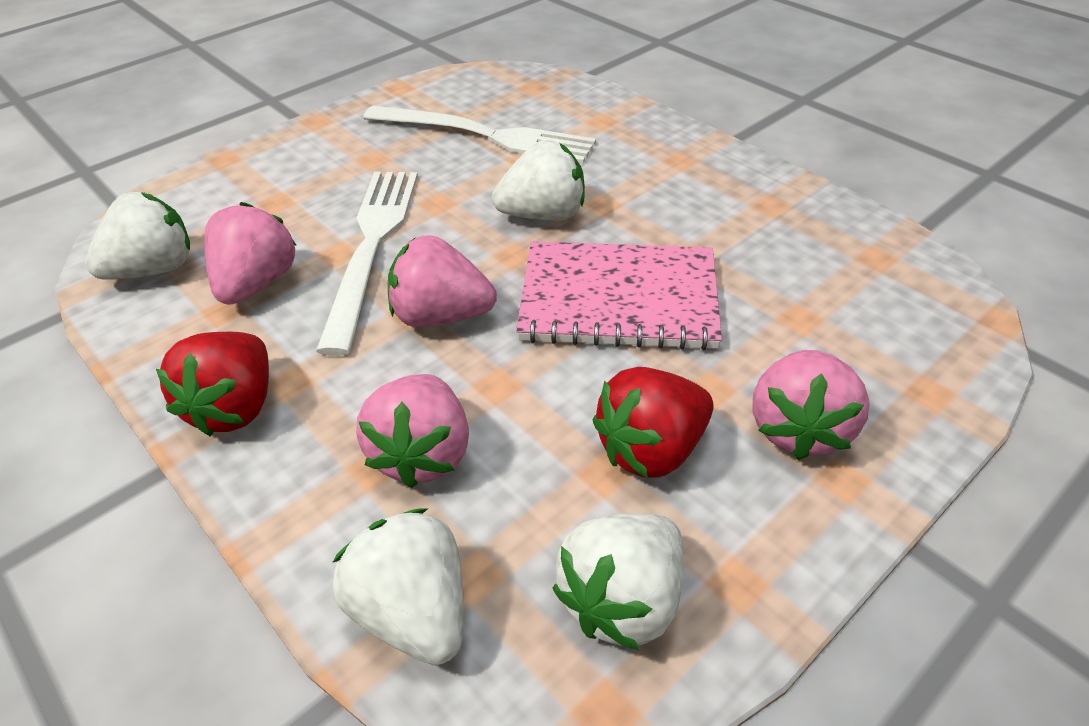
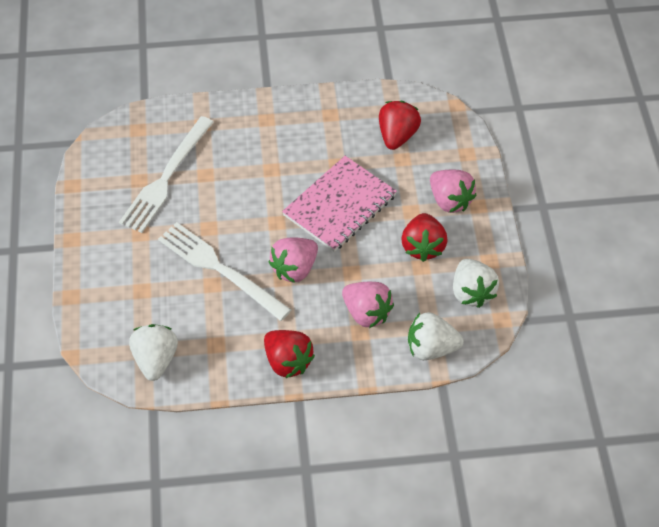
camera: 55 degrees left, 10 degrees up
(257, 284) = (208, 324): pink strawberry -> none
(484, 135) = (166, 177): white fork -> white fork turned 150 degrees clockwise
(543, 215) = (258, 195): white strawberry -> none
(834, 288) = (397, 136): none -> red strawberry

